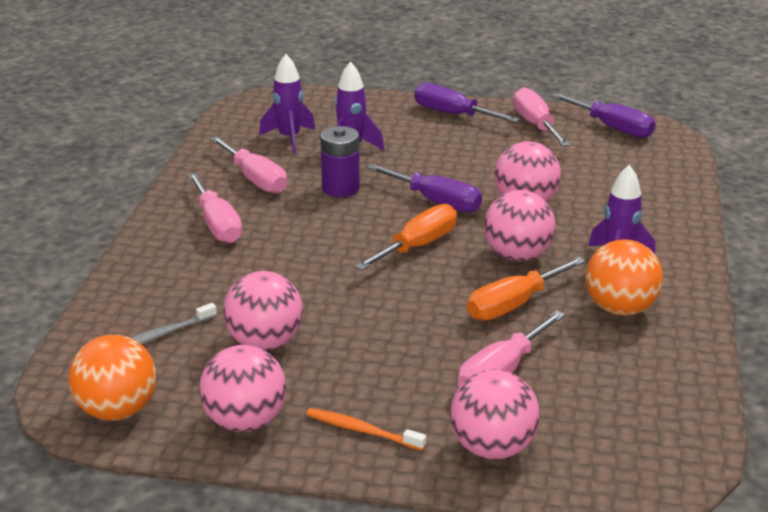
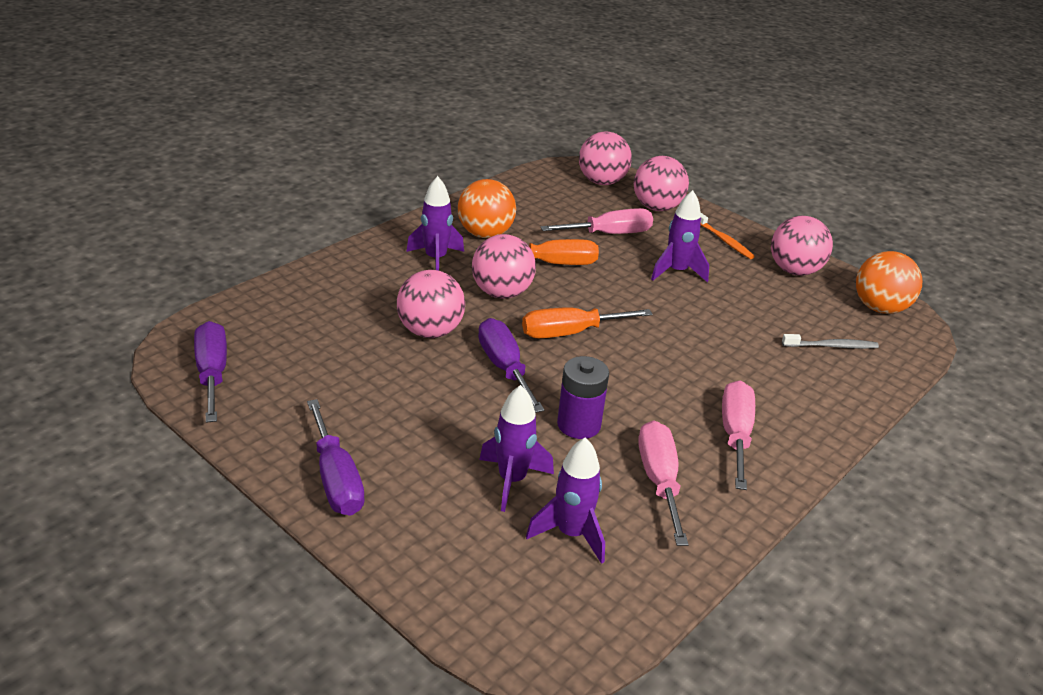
camera: 150 degrees left, 5 degrees up
(265, 342) = (753, 310): pink ball -> pink ball (602, 182)
(380, 354) = (677, 272): none -> purple rocket
(536, 125) = (276, 415): pink screwdriver -> none

